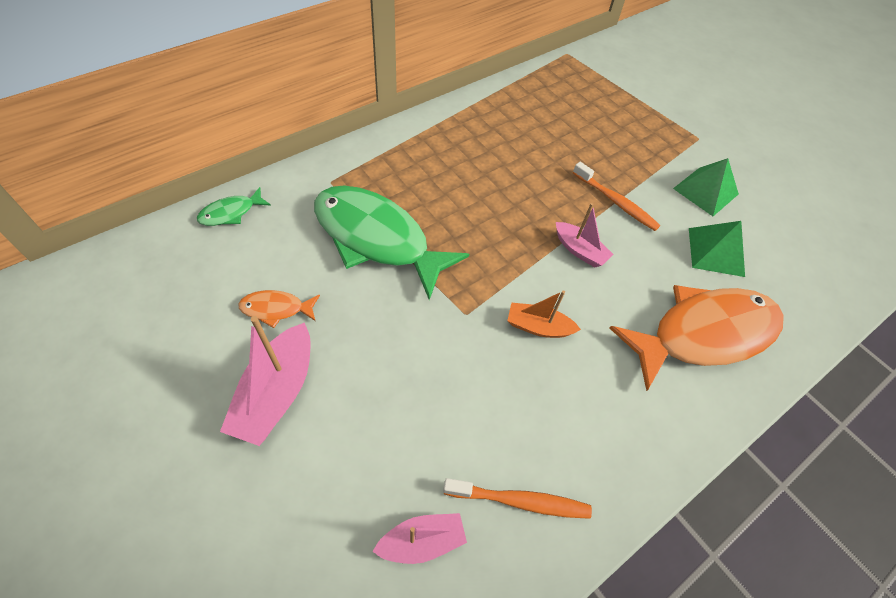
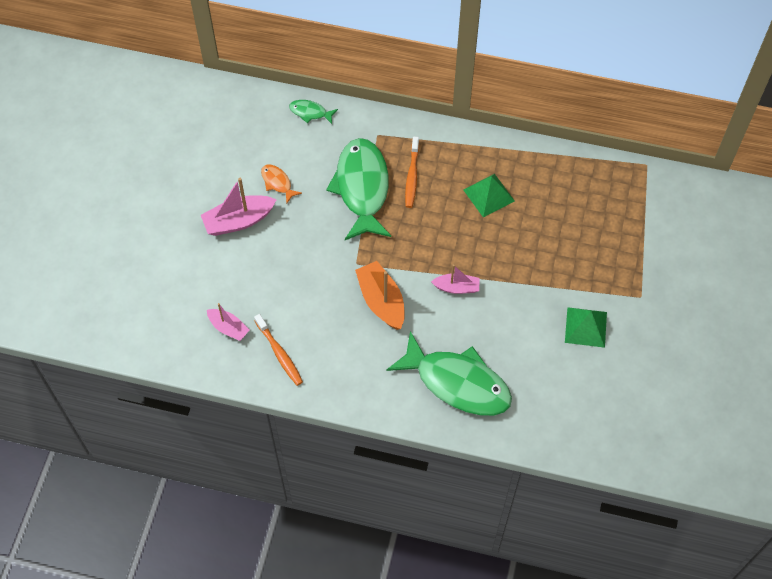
camera: 55 degrees right, 5 degrees up
(538, 327) = (381, 301): orange boat -> orange boat, size x1.62
(579, 250) = (456, 287): pink boat -> pink boat turned 90 degrees counterclockwise
(615, 201) = (518, 282): orange toothbrush -> orange toothbrush (412, 176)
(703, 334) = (457, 382): orange fish -> green fish
(716, 251) = (533, 359): green pyramid -> green pyramid (489, 195)

